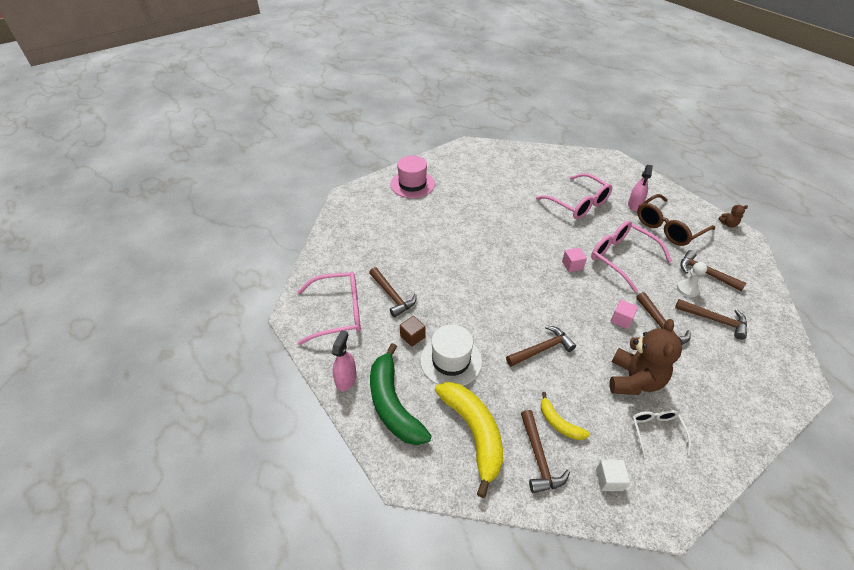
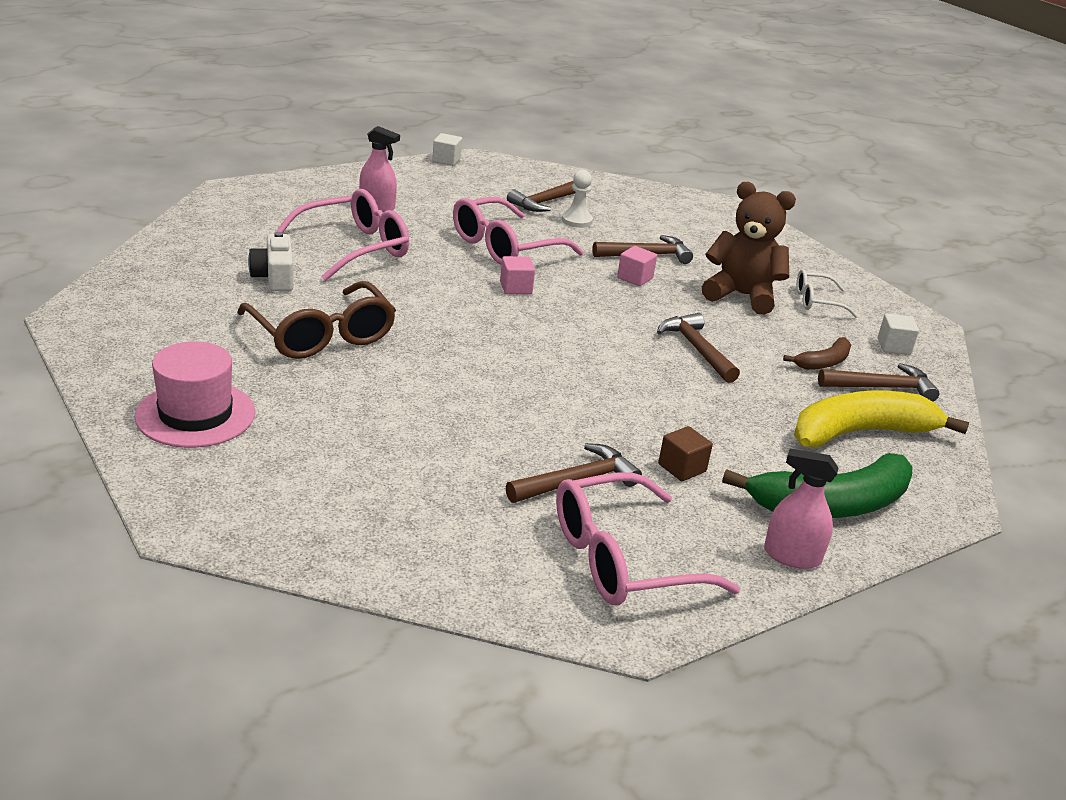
camera: 90 degrees left, 15 degrees down
(338, 313) = (624, 559): pink glasses -> pink glasses turned 105 degrees counterclockwise
(451, 360) = (730, 434): white hat -> none
(531, 185) = (274, 277): none -> white camera
(559, 423) = (823, 362): yellow banana -> brown banana
(669, 227) = (441, 197): brown glasses -> brown glasses (321, 335)
(714, 320) = (634, 221): brown hammer -> none
(728, 224) = (446, 160): brown teddy bear -> white cube

